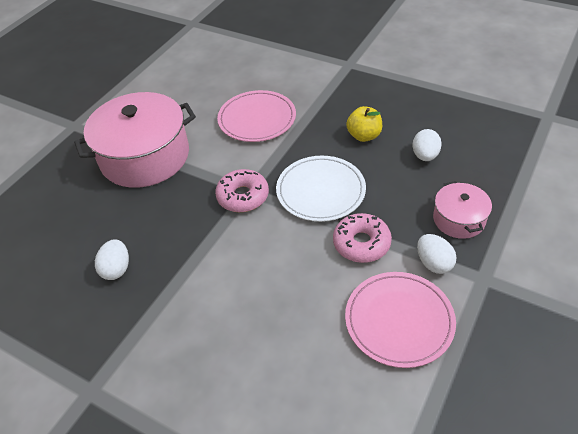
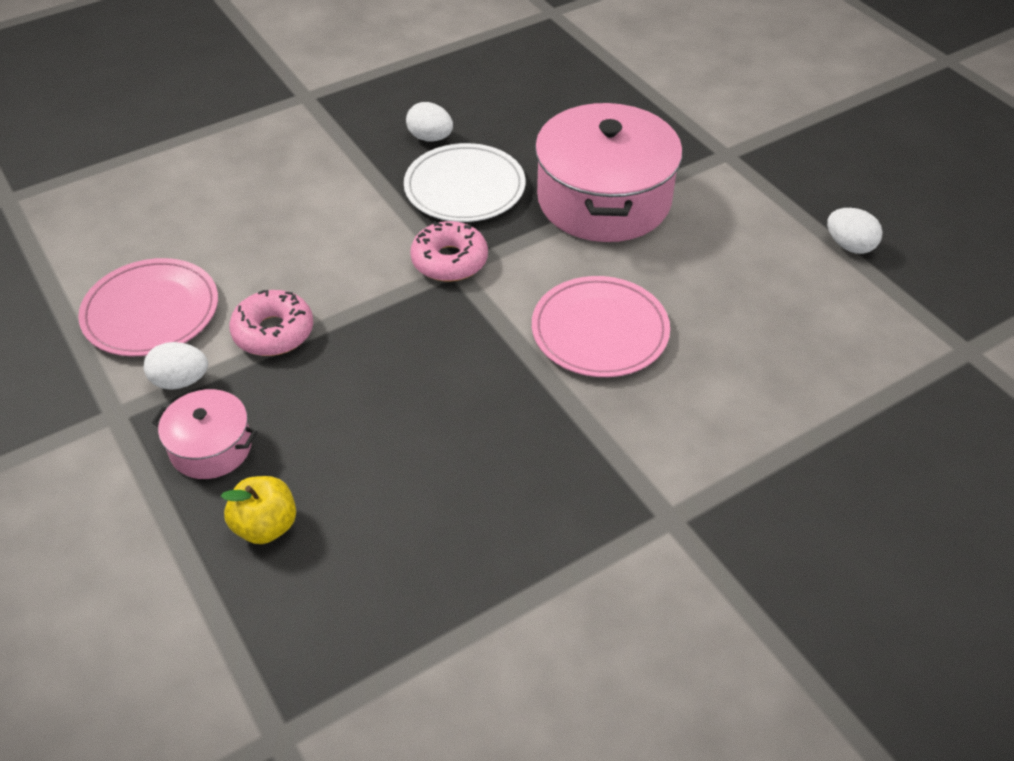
camera: 115 degrees right, 0 degrees up
(320, 191) = (391, 335): white plate -> white plate (464, 187)
(364, 136) = (458, 435): yellow apple -> yellow apple (266, 526)
(425, 156) = (351, 484): white egg -> white egg (849, 246)

